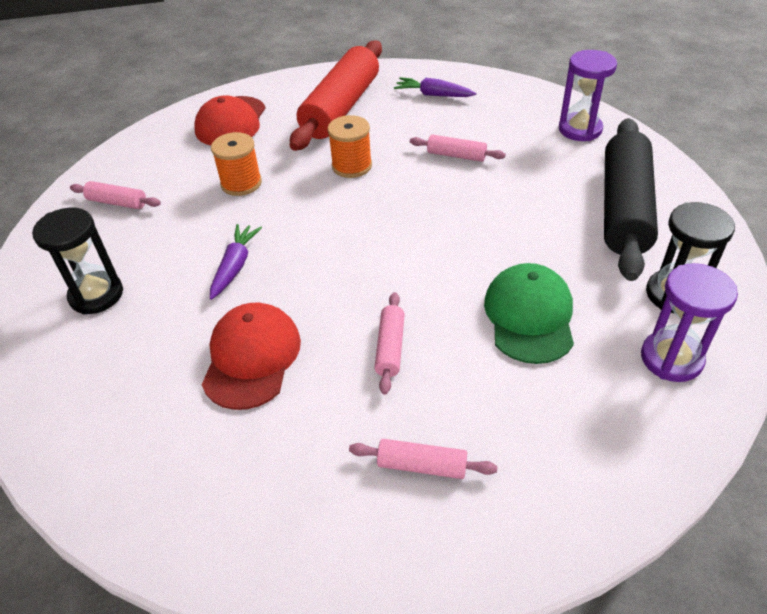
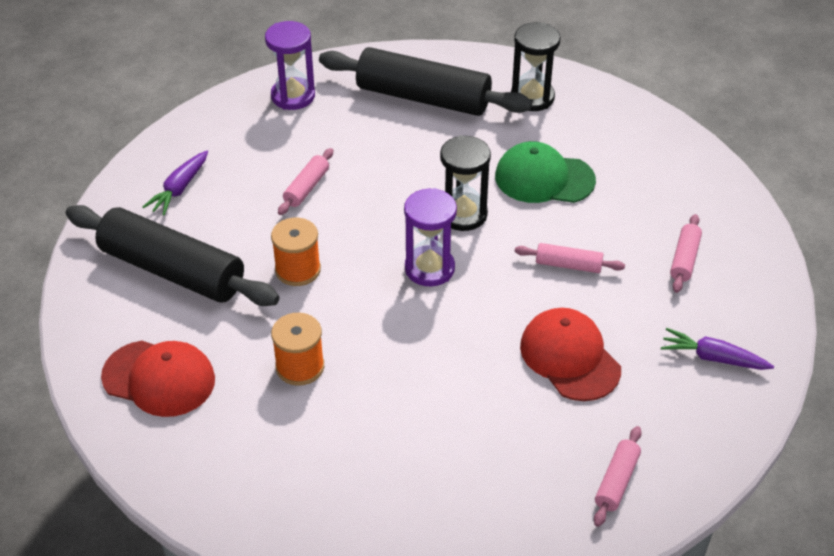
camera: 85 degrees left, 0 degrees up
(96, 295) = (466, 489): black hourglass -> black hourglass (463, 214)
(117, 202) = (301, 488): pink rolling pin -> pink rolling pin (616, 481)
(235, 266) = (443, 371): purple carrot -> purple carrot (713, 358)
(251, 358) = (569, 357): red cap -> red cap turned 45 degrees clockwise
(341, 108) = (172, 270): red rolling pin -> black rolling pin
(671, 358) = (596, 116): purple hourglass -> purple hourglass (429, 268)

